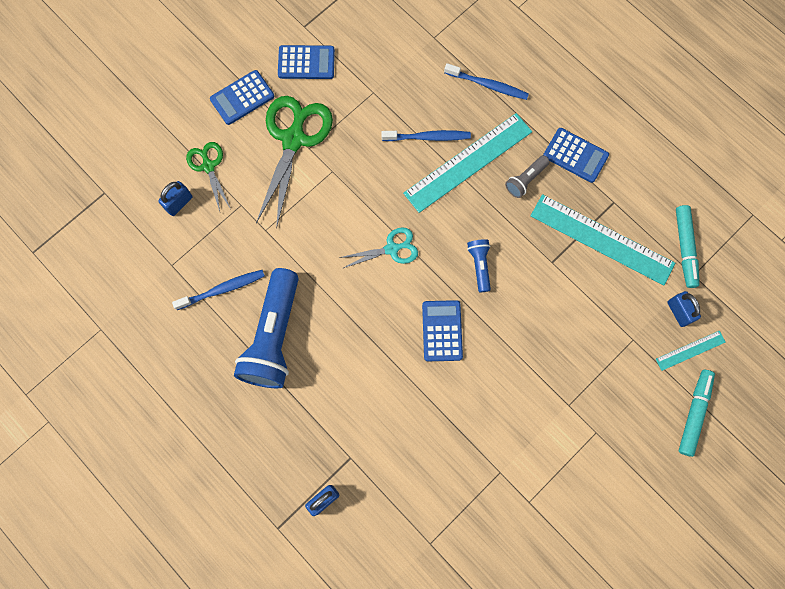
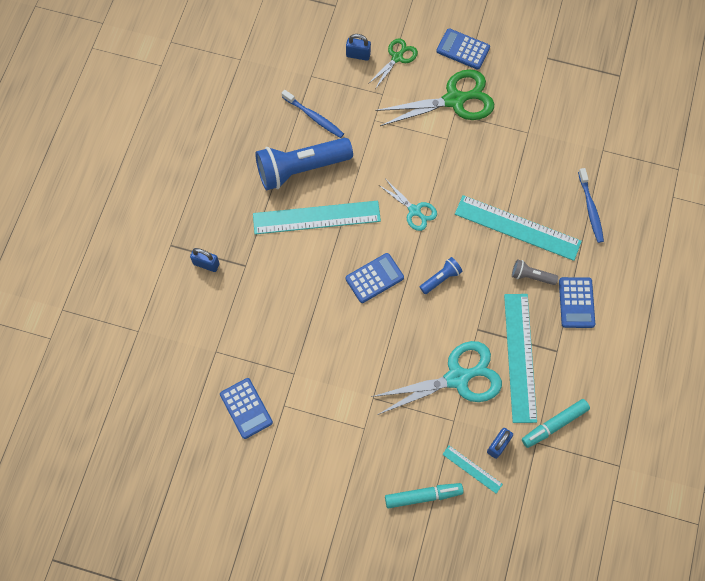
camera: 60 degrees right, 5 degrees down
(306, 63) = (519, 75): blue calculator -> blue calculator (246, 408)
(340, 352) = (316, 217): none -> turquoise ruler
(428, 137) = (518, 189): blue toothbrush -> none
(592, 310) = (458, 378): none -> turquoise scissors

